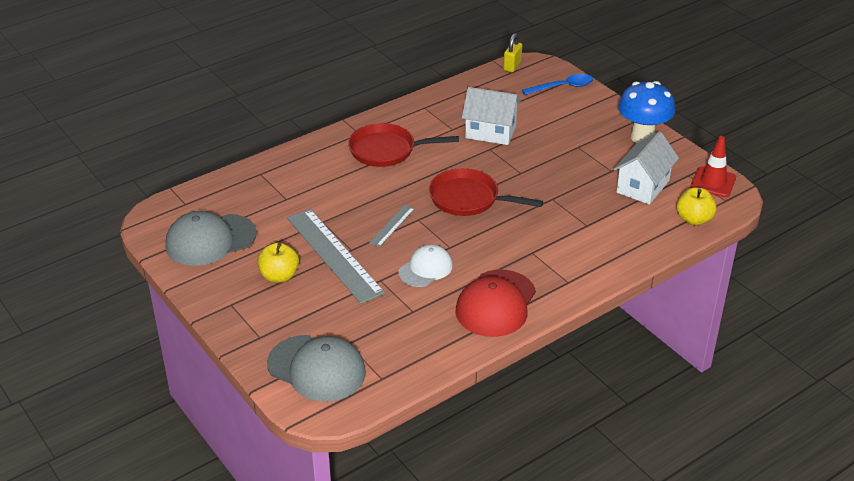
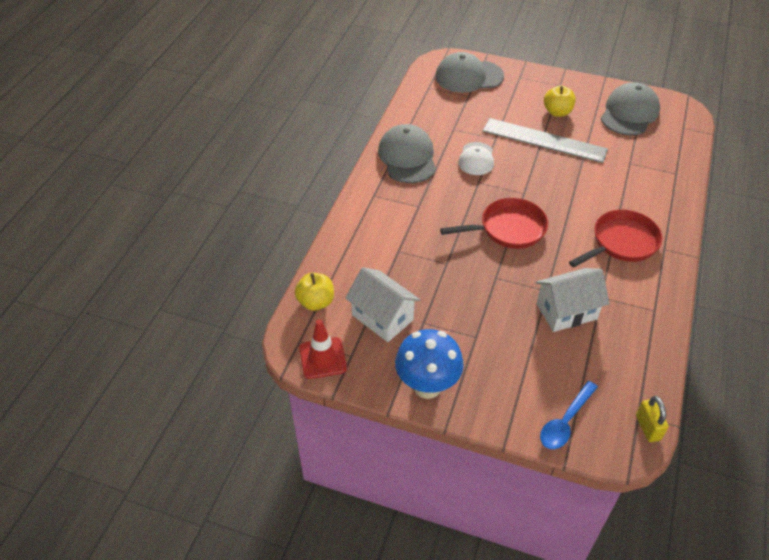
camera: 145 degrees right, 10 degrees up
(392, 225) = (535, 179): grey ruler -> none
(496, 304) = (407, 157): red cap -> grey cap
(643, 186) = (382, 317): white house -> white house turned 45 degrees counterclockwise

